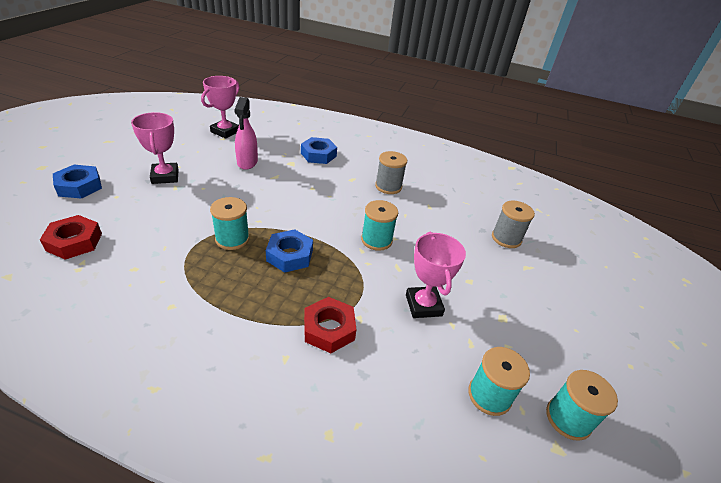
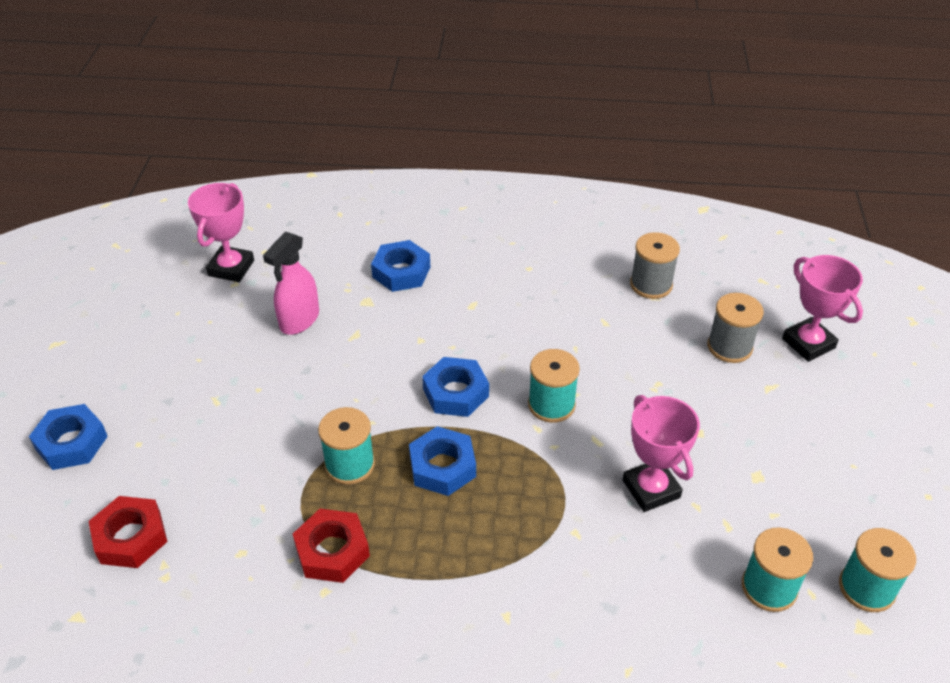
camera: 10 degrees left, 5 degrees up
(165, 176) = (189, 385): pink trophy -> pink trophy (808, 343)
(247, 162) = (299, 320): pink spray bottle -> pink spray bottle turned 45 degrees clockwise
(319, 219) = (456, 393): none -> blue nut
(329, 329) = (543, 560): red nut -> red nut (332, 551)
(388, 186) = (532, 303): grey spool -> grey spool (651, 285)

